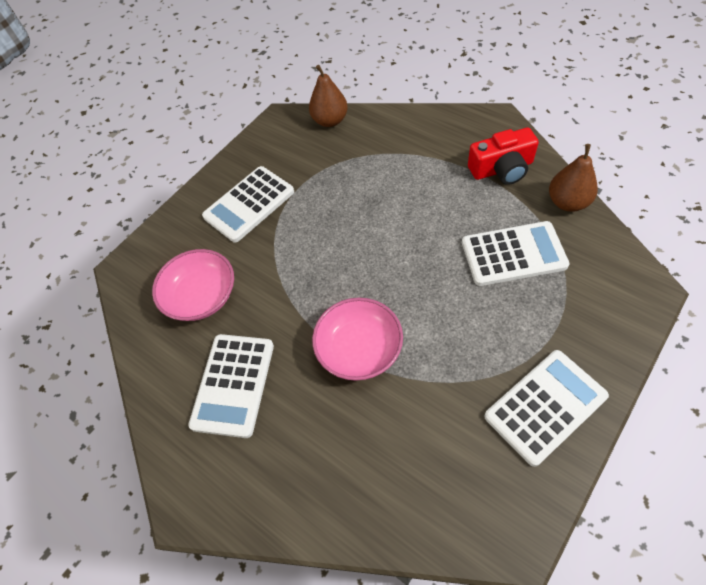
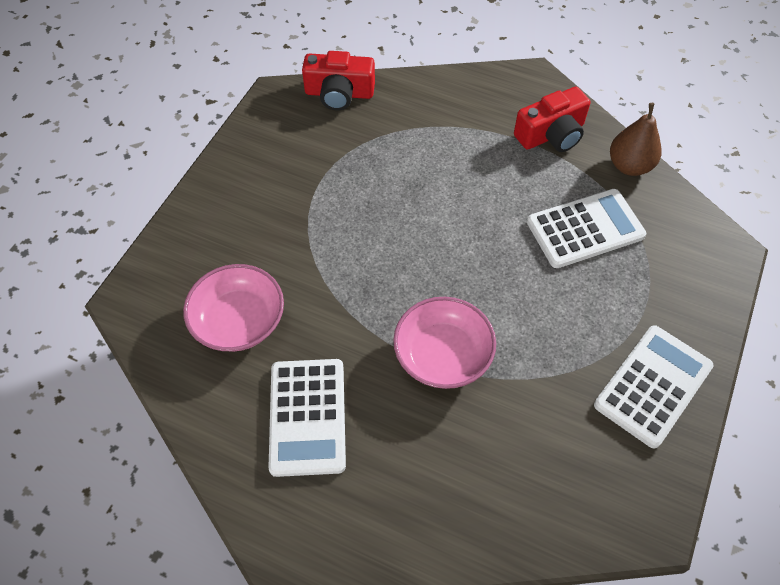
camera: 20 degrees left, 0 degrees up
(249, 204) = (266, 204): white calculator -> none
(330, 120) = (339, 93): brown pear -> red camera

